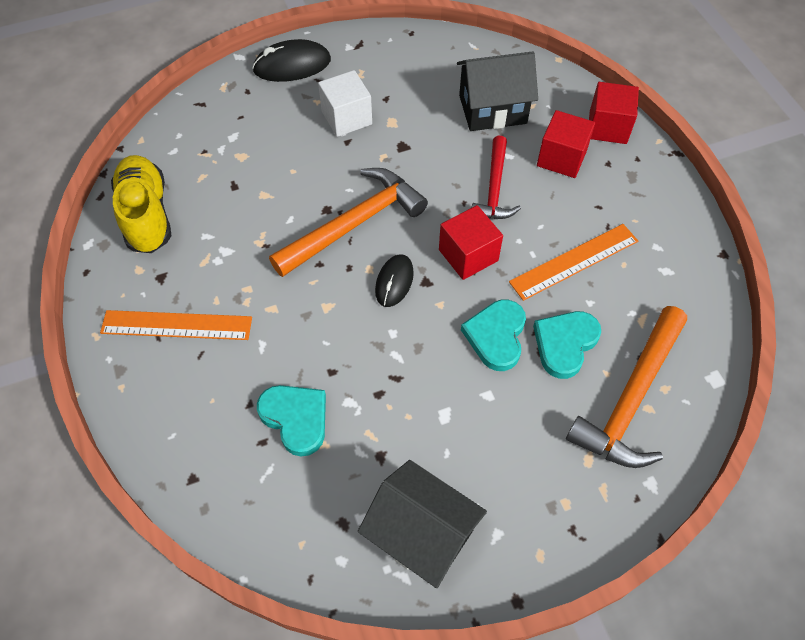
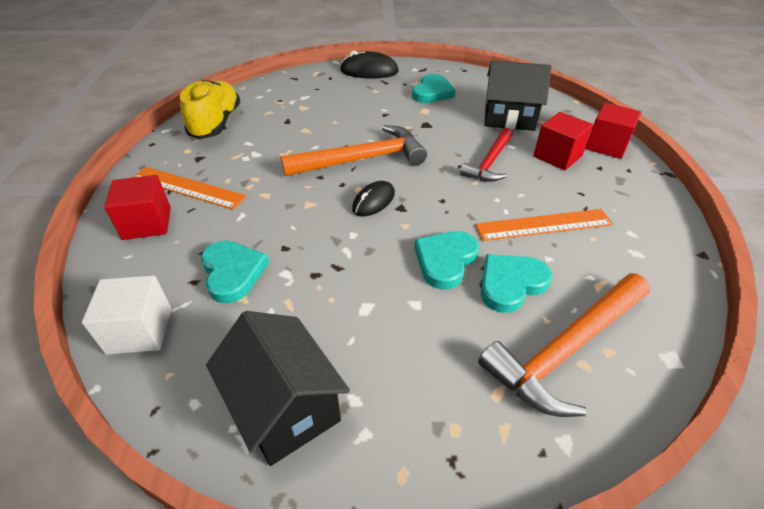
camera: 20 degrees right, 15 degrees down
(346, 118) = (392, 102): white cube -> white cube (140, 330)
(388, 86) = (432, 92): none -> turquoise heart
(468, 255) = (446, 199): red cube -> red cube (147, 223)

